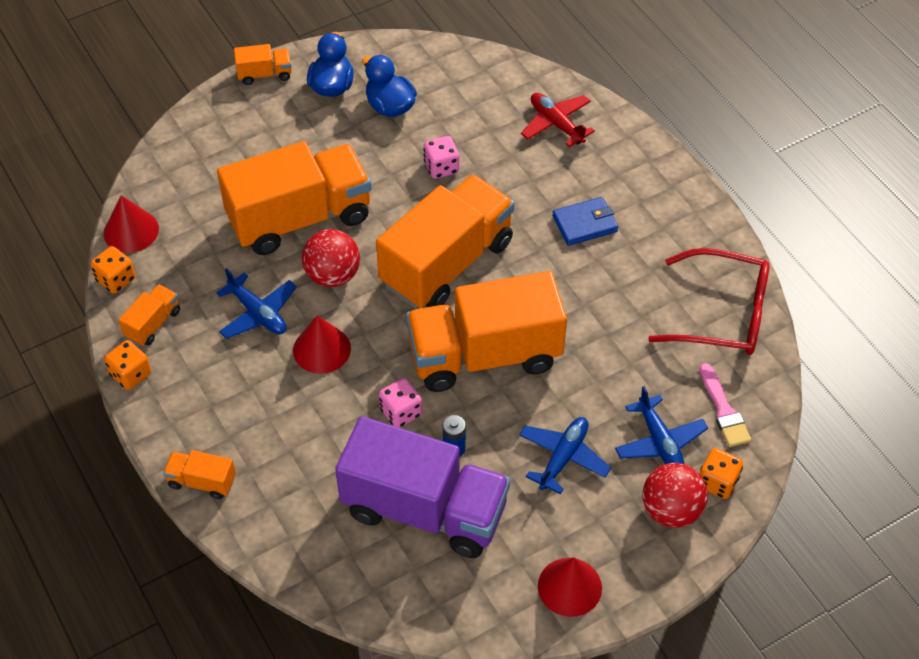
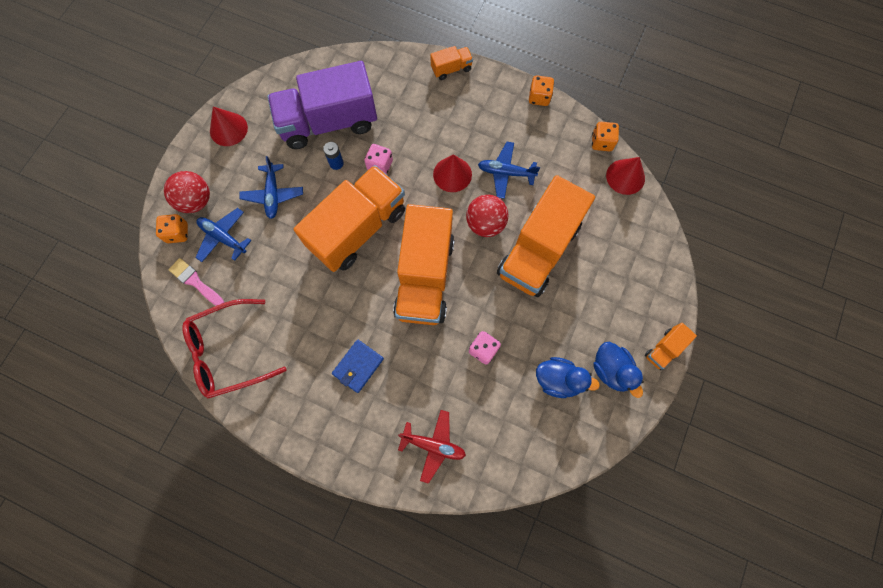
camera: 145 degrees right, 20 degrees up
(153, 323) = (556, 131): orange truck -> none

